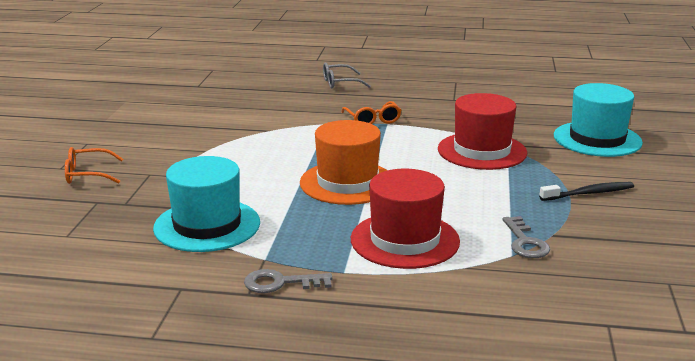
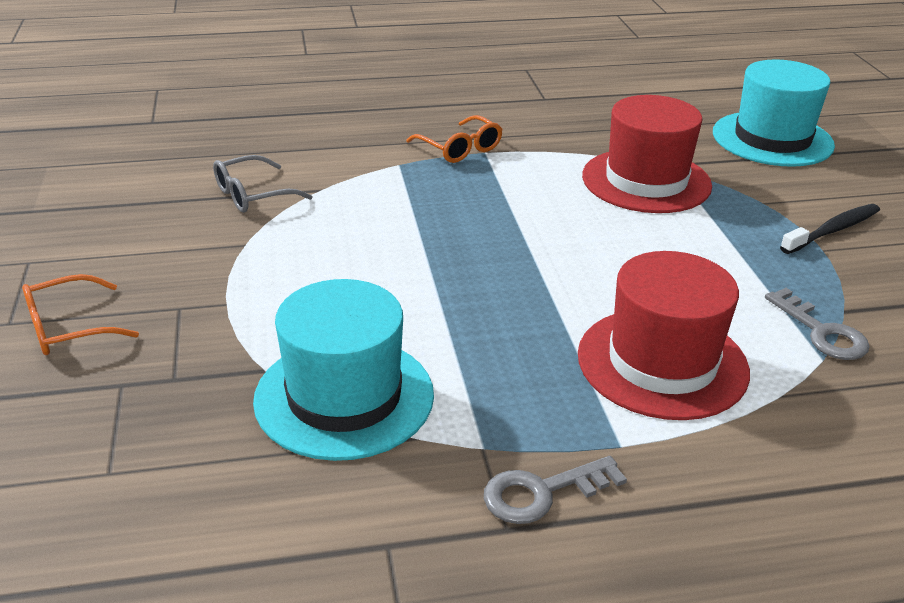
camera: 20 degrees left, 10 degrees up
(340, 83) = (368, 90): grey glasses -> grey glasses (252, 195)
(347, 183) = (504, 269): orange hat -> none

